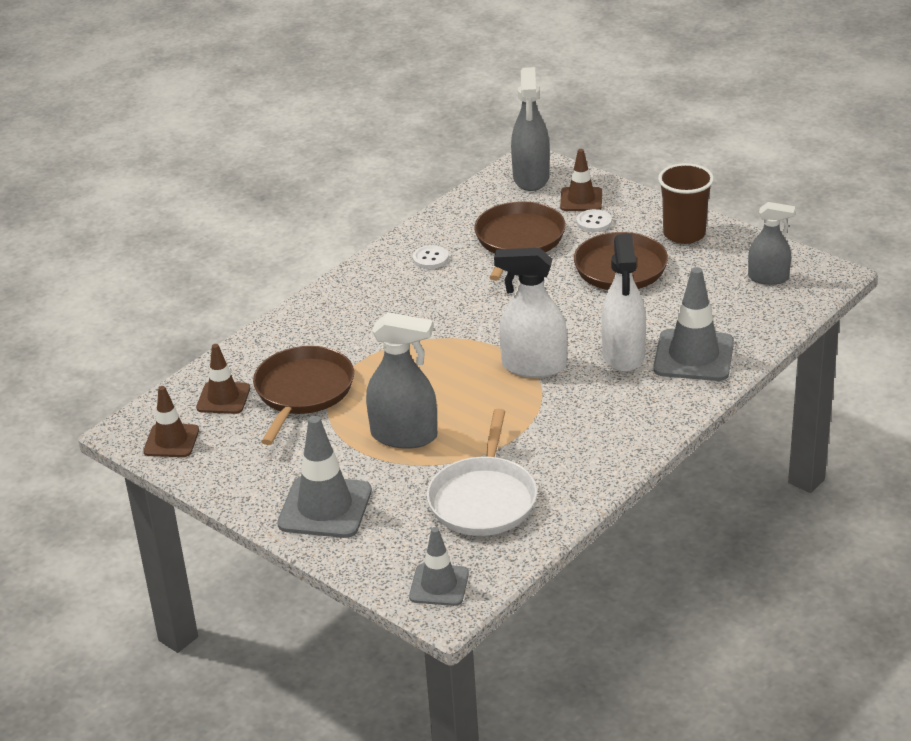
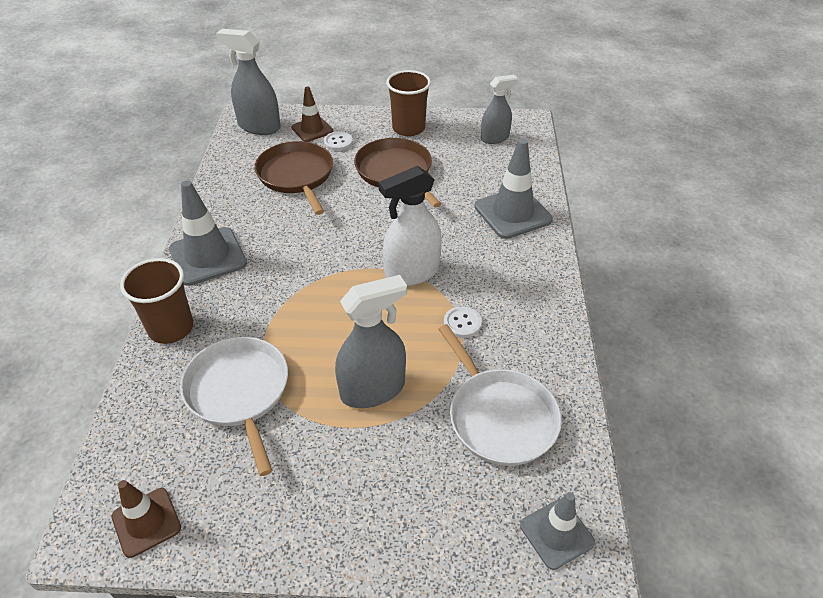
camera: 40 degrees left, 10 degrees up
(223, 398) = (164, 440): brown traffic cone -> none
(293, 325) = (171, 328): none -> brown cup
(303, 392) = (239, 392): brown pan -> white pan
(325, 507) = (374, 510): grey traffic cone -> grey traffic cone (208, 256)
(430, 258) = (240, 217): white button -> white button (462, 323)
(531, 178) = (259, 126): grey spray bottle -> grey spray bottle turned 150 degrees clockwise
(623, 355) = (465, 233): white spray bottle -> none

